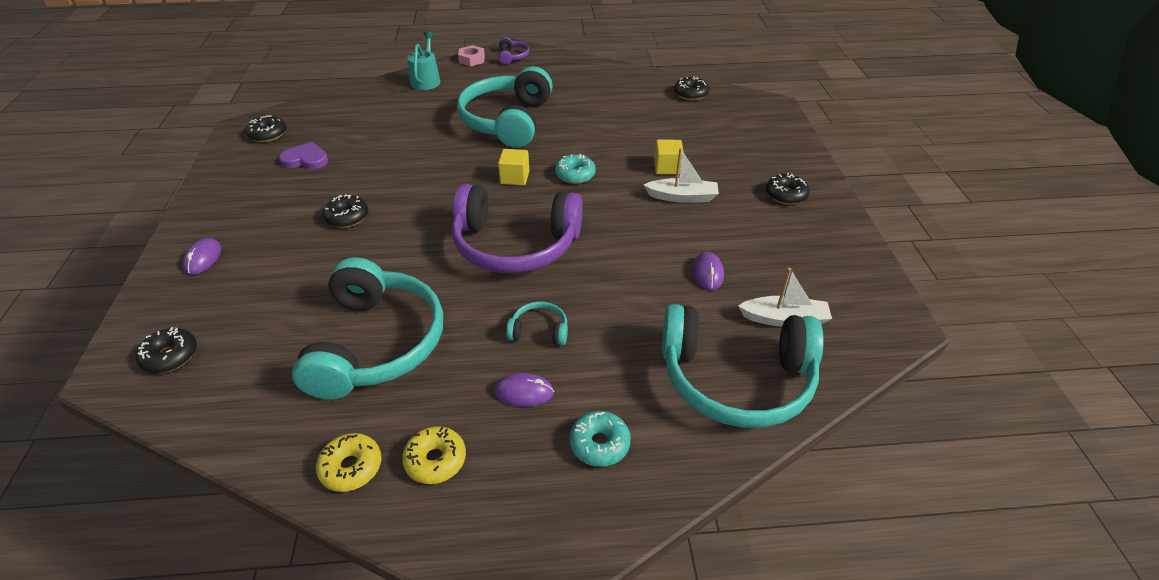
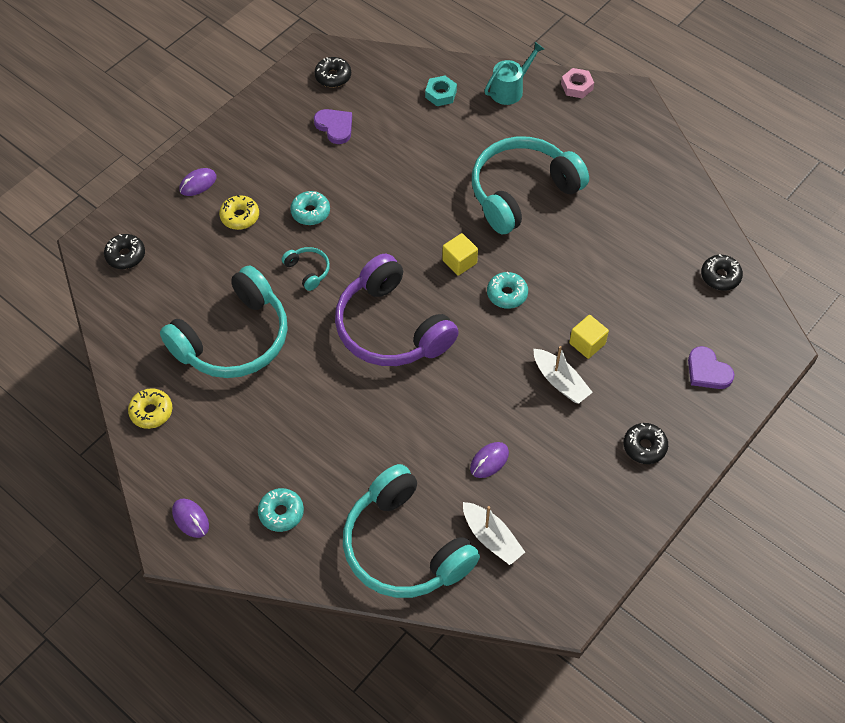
camera: 45 degrees right, 15 degrees up
(347, 217) = (310, 212): black donut -> turquoise donut
(376, 104) = (441, 94): none -> turquoise nut
(435, 460) = (193, 445): yellow donut -> yellow donut (240, 216)
(512, 56) = (617, 107): purple headphones -> none
(524, 392) = (277, 444): purple mouse -> purple mouse (190, 519)
(539, 331) = (331, 410): turquoise headphones -> turquoise headphones (308, 270)
(756, 137) = (707, 371): none -> purple heart

